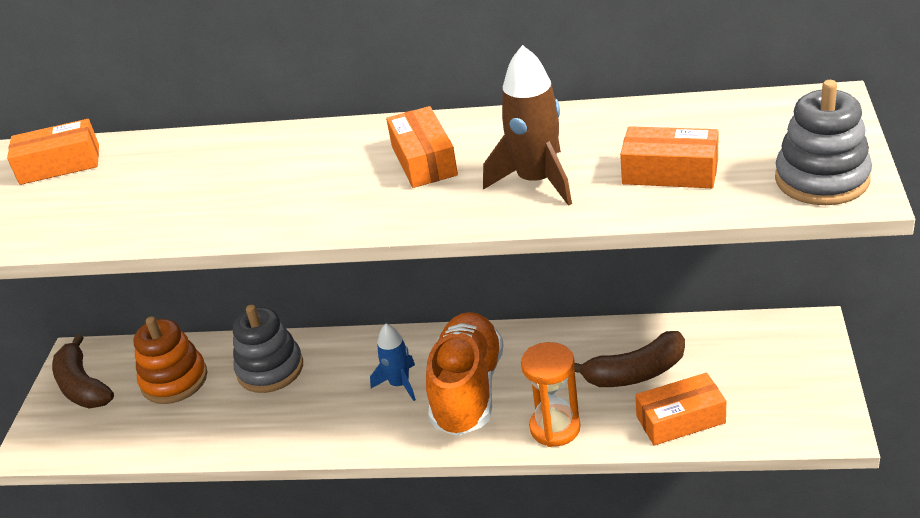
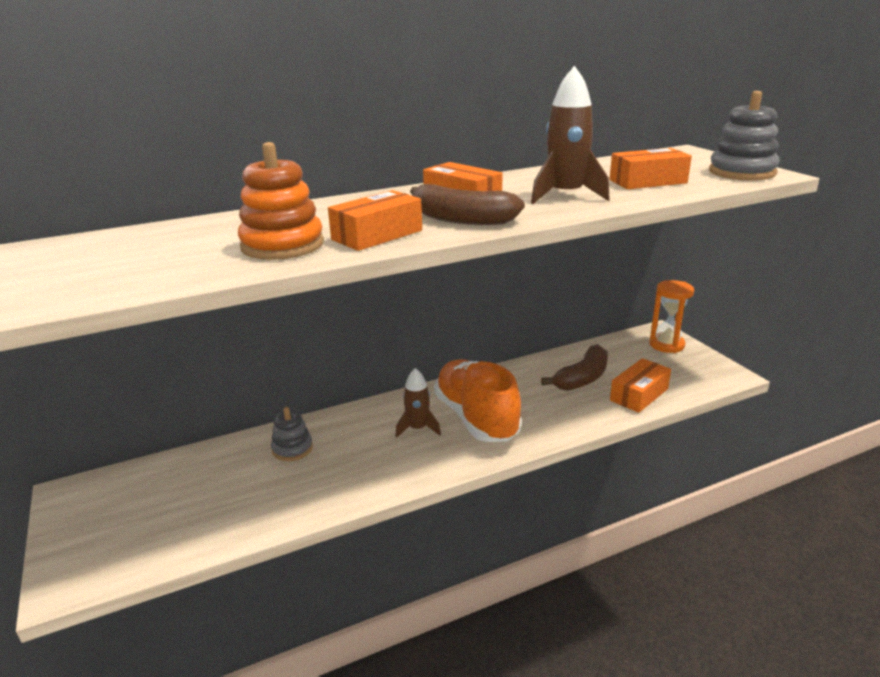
camera: 35 degrees left, 10 degrees down
(60, 164) = (91, 247): orange box -> orange box (377, 235)
(83, 386) = (95, 514): brown banana -> brown banana (461, 219)
(174, 380) = (199, 482): orange stacking toy -> orange stacking toy (282, 245)
(270, 369) = (292, 449): grey stacking toy -> grey stacking toy, size x0.64
(399, 384) = (418, 428): blue rocket -> brown rocket
(555, 428) = (563, 422): orange hourglass -> orange hourglass (666, 345)

